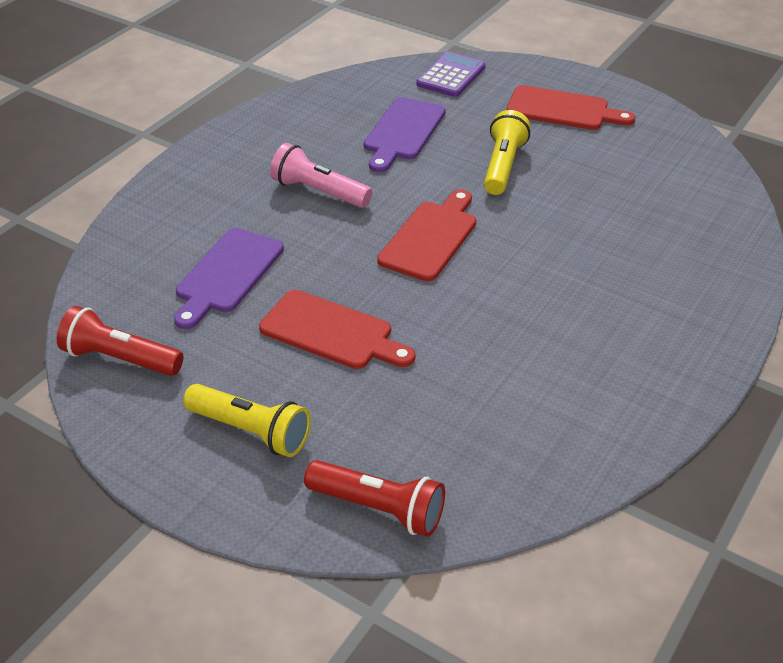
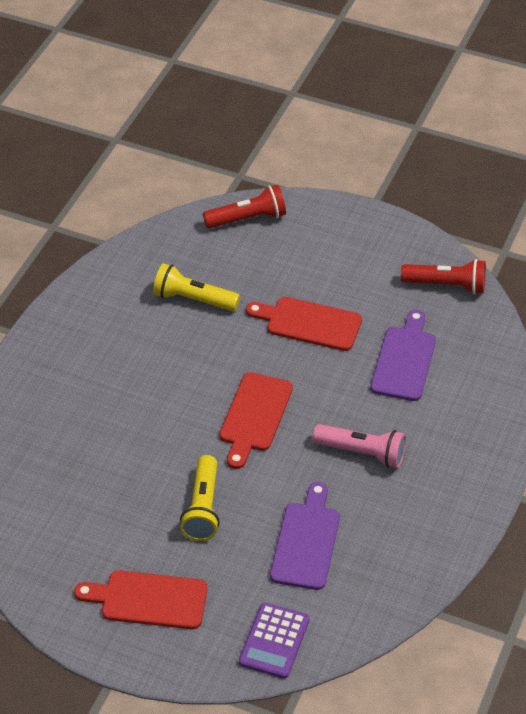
camera: 170 degrees right, 5 degrees up
(250, 431) = (338, 251): yellow flashlight -> yellow flashlight (193, 299)
(378, 509) = (248, 219): red flashlight -> red flashlight turned 150 degrees clockwise

